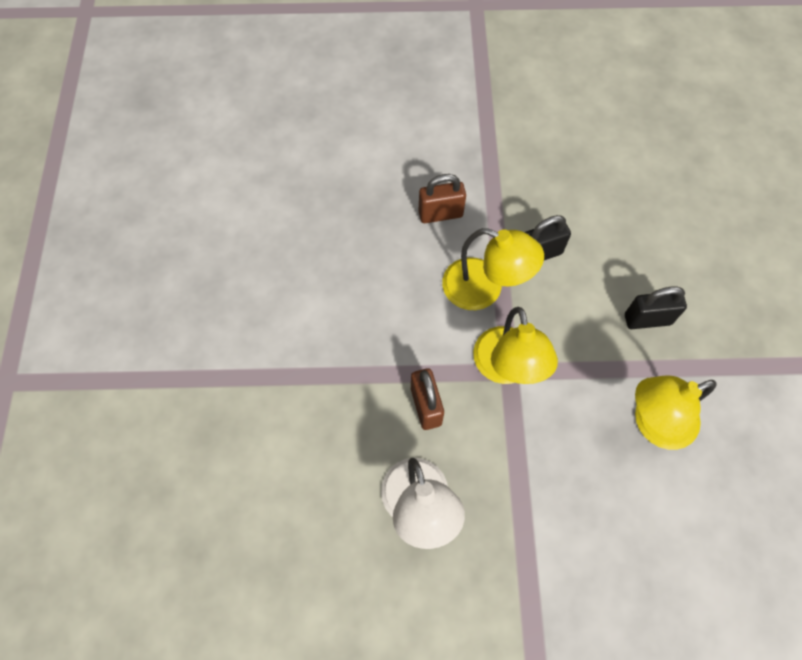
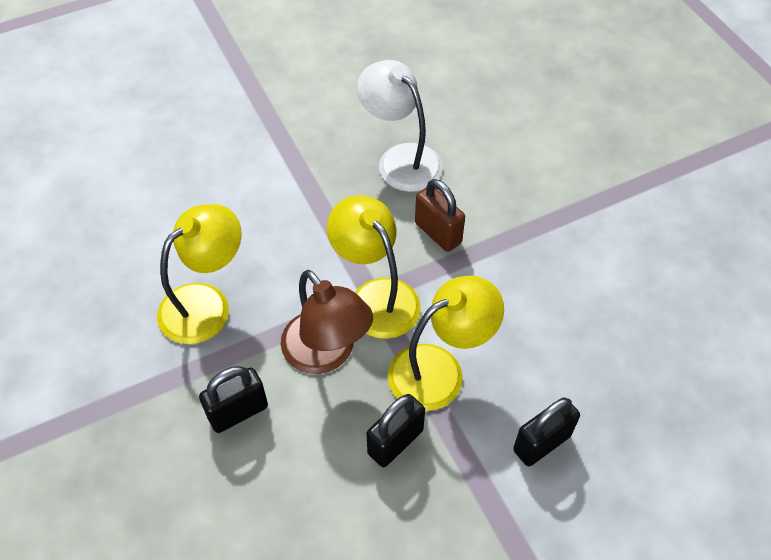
camera: 155 degrees right, 10 degrees down
(440, 214) = (541, 443): brown padlock -> black padlock
(484, 289) = (439, 369): yellow lamp -> yellow lamp turned 150 degrees clockwise
(565, 336) = (326, 354): none -> brown lamp

